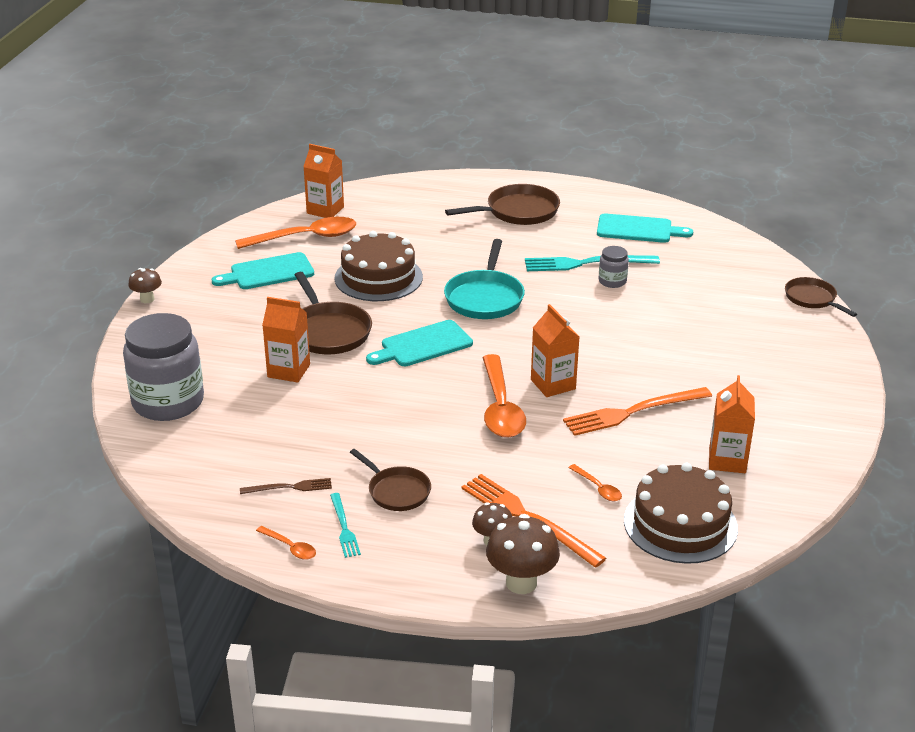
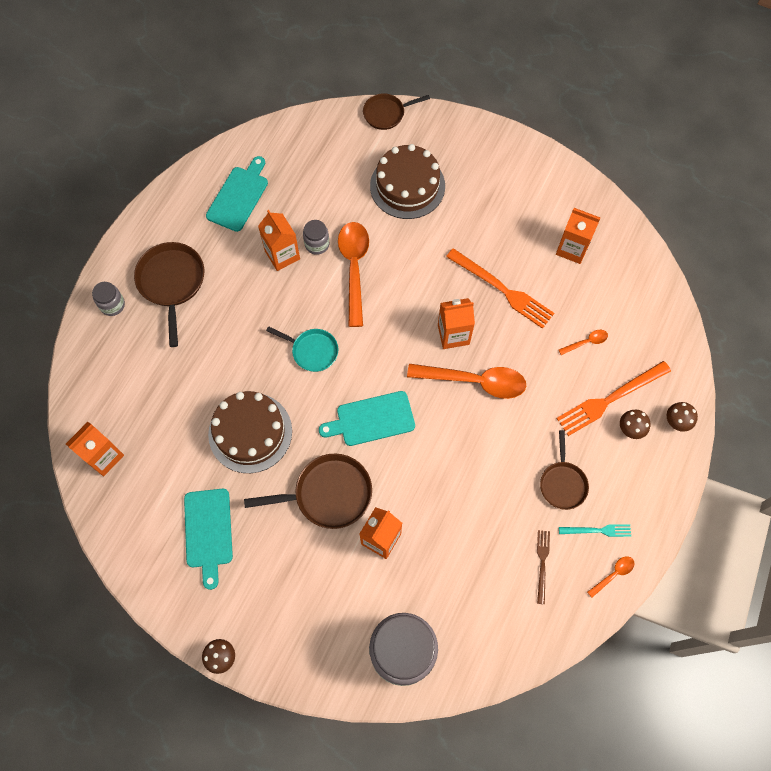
camera: 75 degrees left, 35 degrees up
(305, 237) = (153, 486): orange spoon -> orange spoon (354, 268)
(396, 491) = (562, 483): brown pan -> brown pan turned 120 degrees clockwise
(423, 345) = (371, 419): turquoise cutting board -> turquoise cutting board turned 90 degrees clockwise
(478, 188) = (112, 305): none -> grey jar
(485, 298) = (312, 351): turquoise pan -> turquoise pan, size x0.64
(521, 583) = (676, 422): brown mushroom -> brown mushroom, size x0.59
(586, 263) = (282, 255): turquoise fork -> orange carton
(633, 412) = (502, 290): orange fork -> orange fork turned 45 degrees counterclockwise
(680, 524) = (634, 303): brown cake -> brown cake (407, 186)

